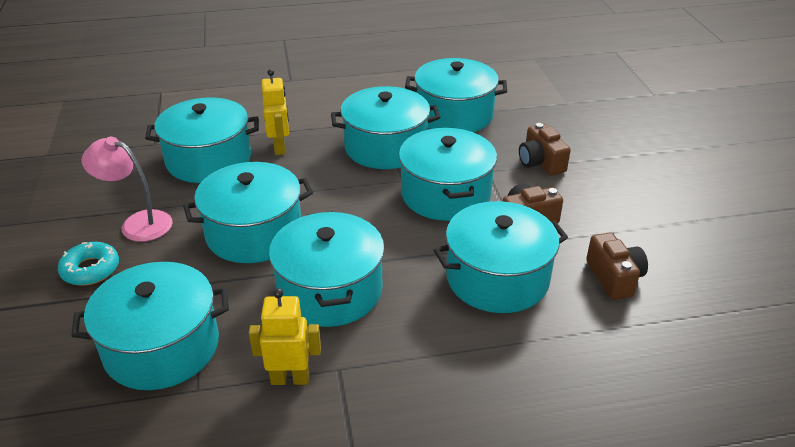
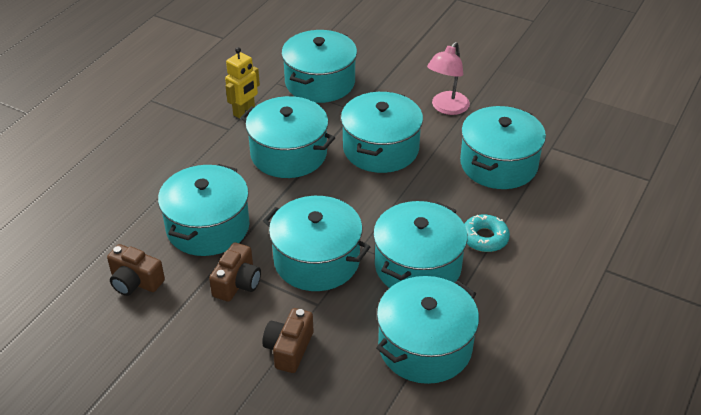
camera: 130 degrees right, 5 degrees up
(90, 269) = (416, 79): turquoise donut -> turquoise donut (484, 238)
(137, 223) = (446, 108): pink lamp -> pink lamp turned 150 degrees clockwise
(280, 148) = (479, 206): yellow robot -> none
(540, 162) = (289, 349): brown camera -> brown camera turned 90 degrees counterclockwise

